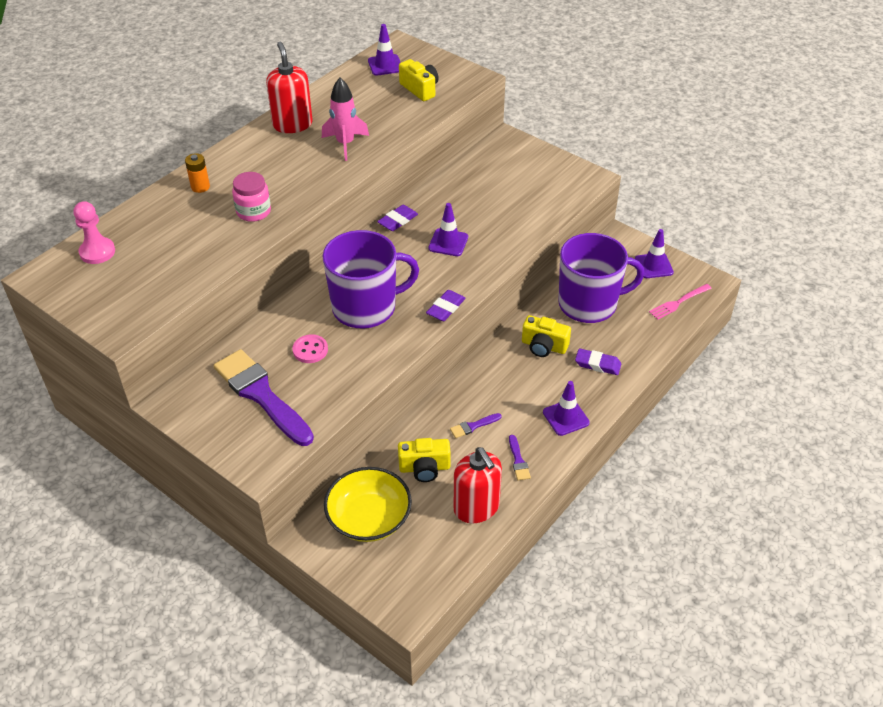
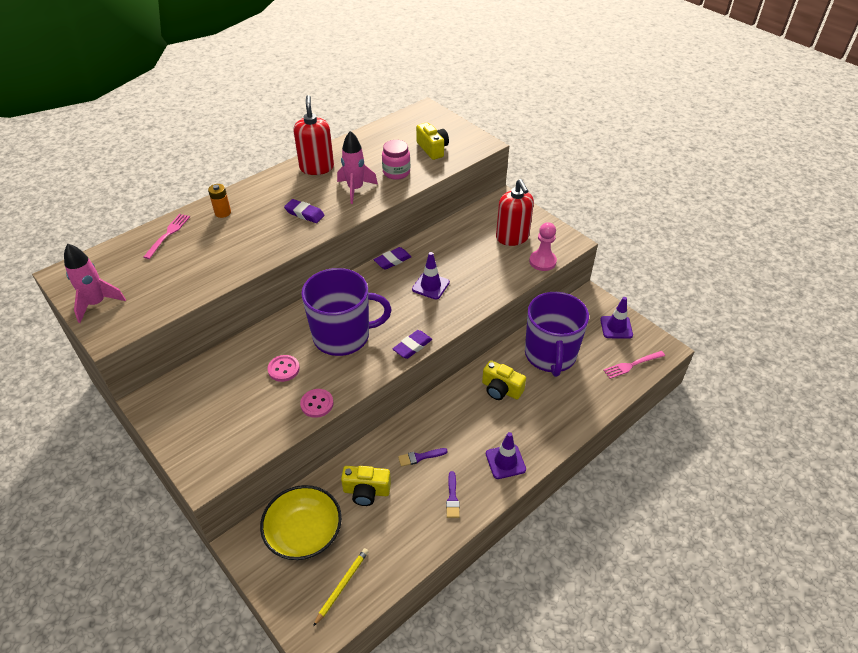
camera: 10 degrees right, 0 degrees up
(92, 301) = (97, 303): none -> pink rocket
(97, 252) = (118, 259): pink pawn -> pink pawn (542, 261)
(145, 218) = (168, 234): none -> pink fork
(253, 212) = (259, 240): pink jar -> pink jar (396, 172)
(261, 395) = (229, 406): purple brush -> none
(358, 380) = (317, 404): none -> pink button
(385, 65) = (409, 126): purple traffic cone -> none
(424, 561) = (342, 586): none -> yellow pencil
(476, 508) = (403, 539): red soap dispenser -> red soap dispenser (512, 237)
(589, 304) = (550, 355): purple mug -> purple mug turned 90 degrees clockwise
(597, 364) = (546, 414): purple eraser -> purple eraser (304, 213)

